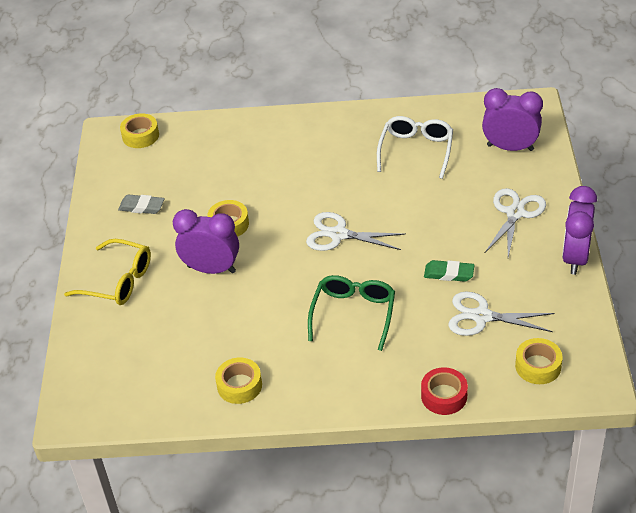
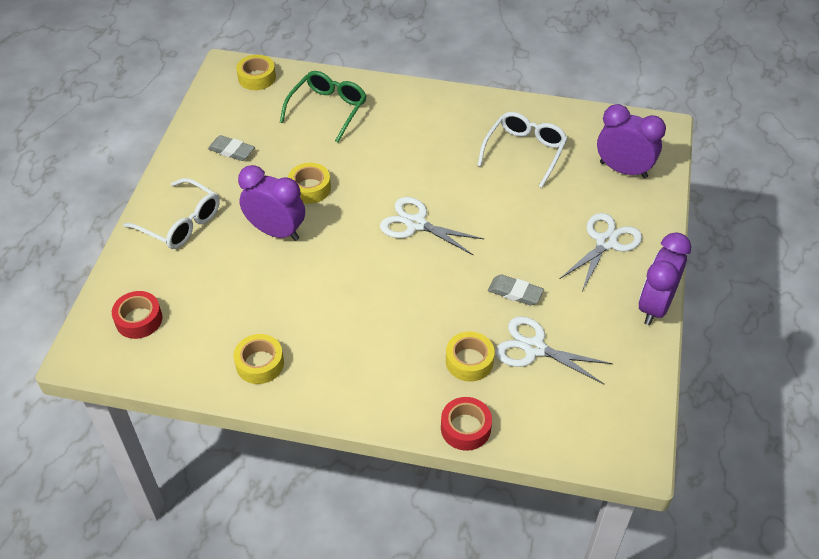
camera: 10 degrees right, 5 degrees up
(112, 374) = (139, 319): none -> red tape
(118, 281) = (181, 223): yellow glasses -> white glasses
(353, 314) = (402, 314): green glasses -> green glasses (328, 109)
(449, 273) = (515, 292): green eraser -> grey eraser
(538, 366) = (576, 419): yellow tape -> yellow tape (469, 361)

